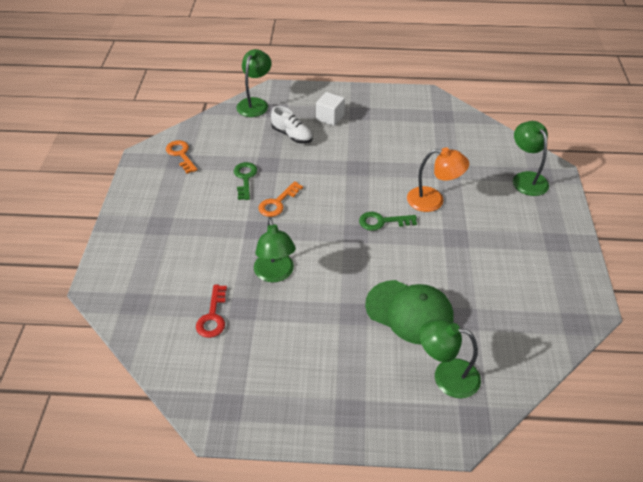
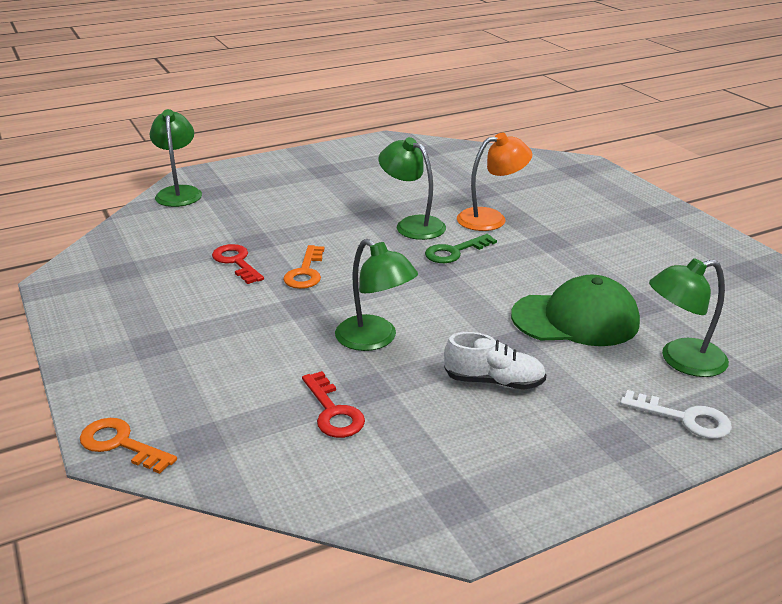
camera: 30 degrees left, 15 degrees down
(181, 154) = (117, 264): orange key -> orange key (120, 444)
(245, 178) = (236, 262): green key -> red key
(292, 135) = (259, 208): white shoe -> white shoe (494, 381)
(330, 117) = (292, 182): white cube -> none
(404, 419) = (685, 418): none -> white key
(526, 178) = (566, 176): green lamp -> green lamp (412, 225)

